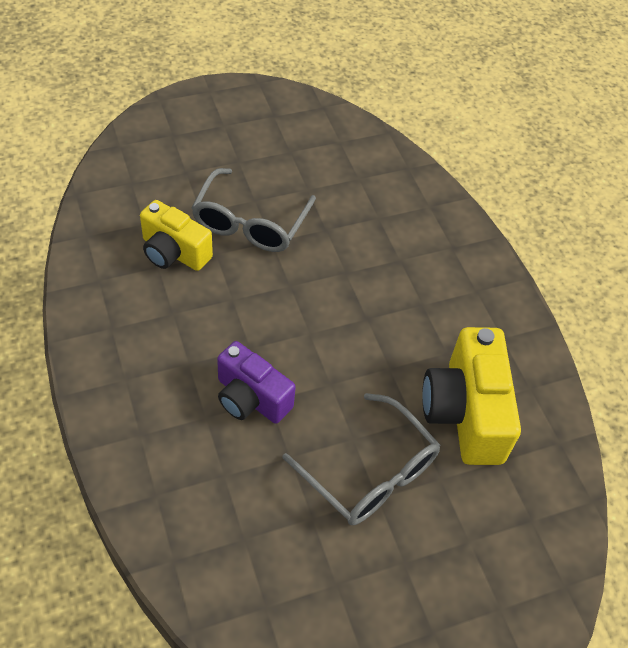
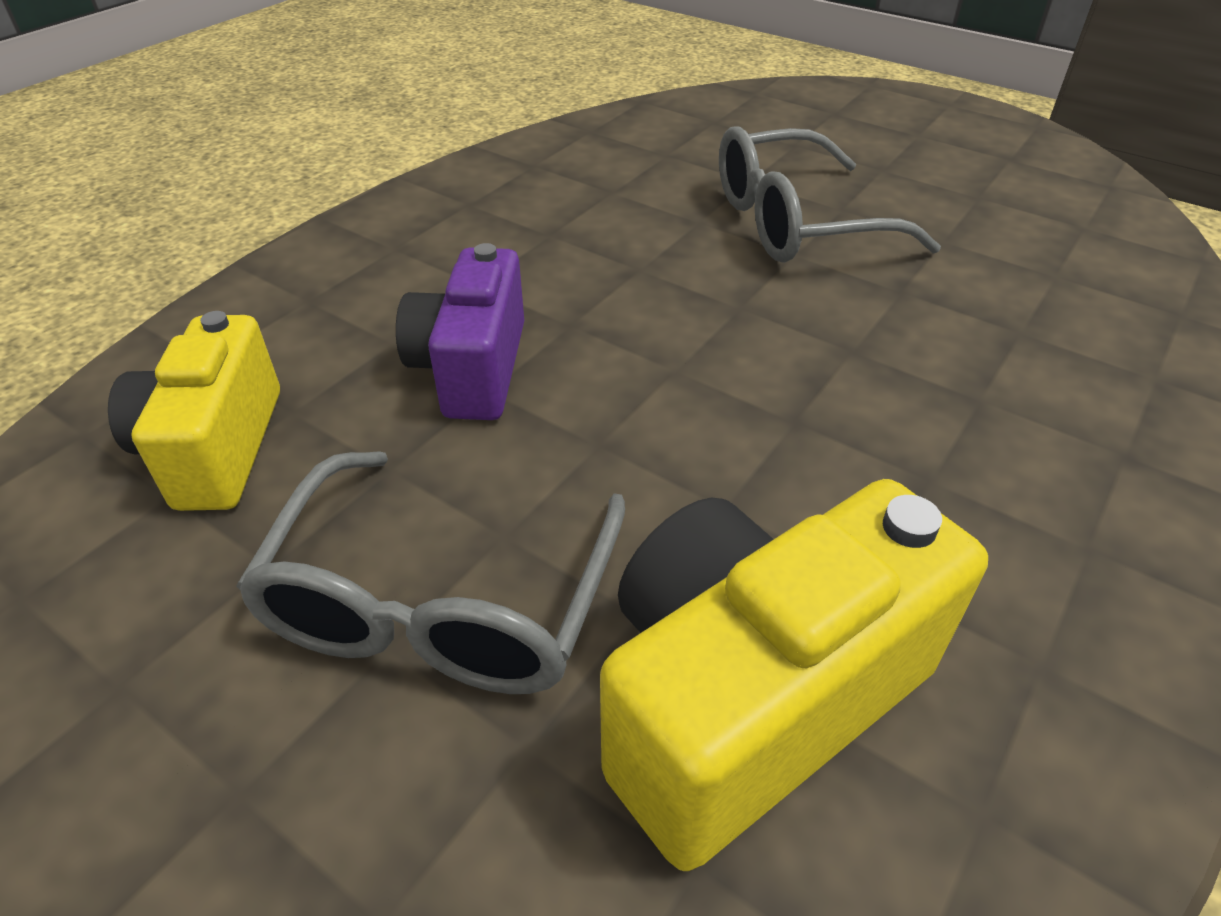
camera: 60 degrees right, 10 degrees down
(174, 252) = (652, 191): yellow camera -> yellow camera (215, 448)

